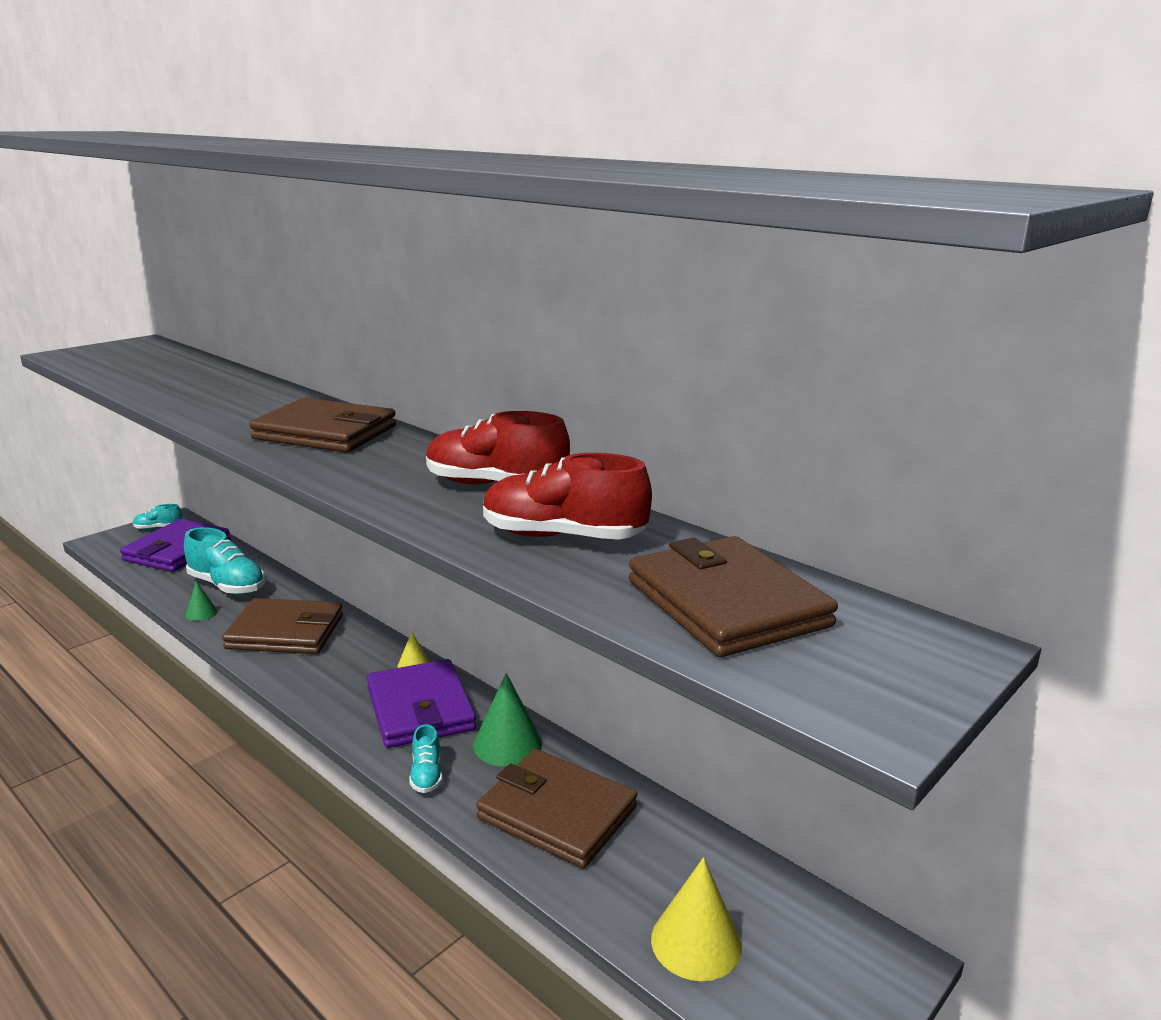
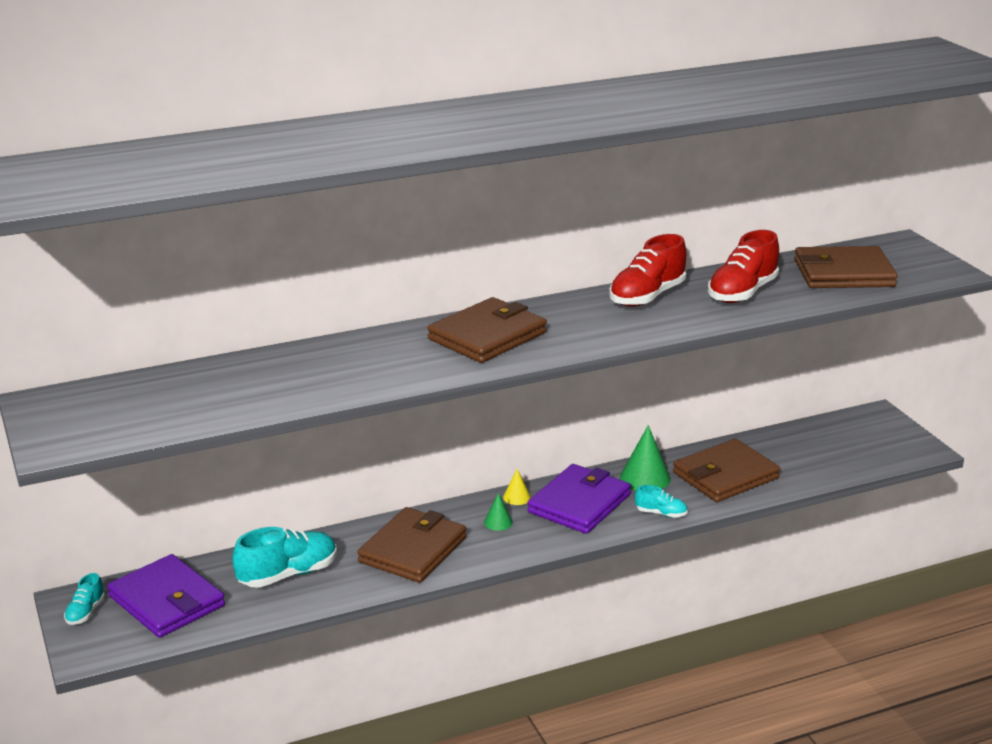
camera: 65 degrees left, 5 degrees up
(201, 613) = (336, 592): green cone -> green cone (498, 522)
(420, 708) = (579, 503): purple wallet -> purple wallet turned 60 degrees counterclockwise
(696, 942) = (845, 460): yellow cone -> none

